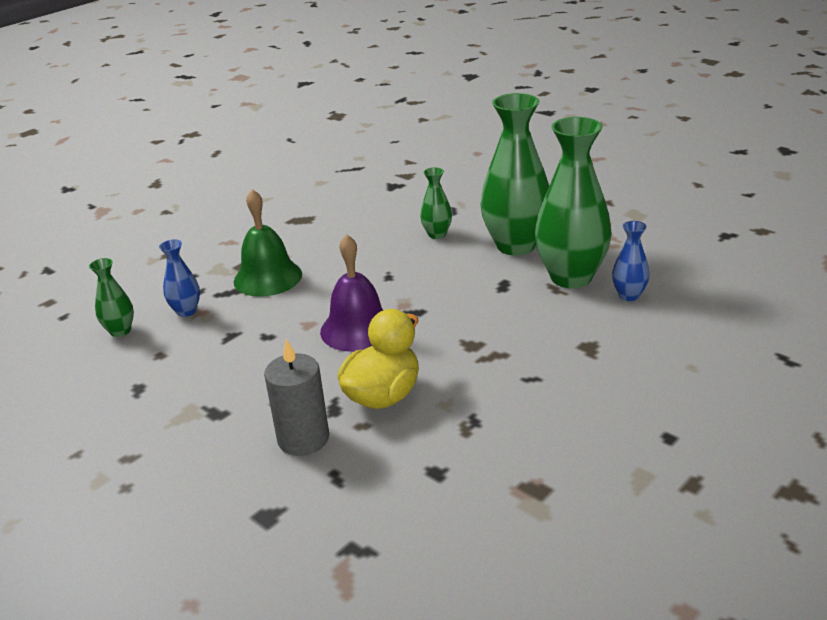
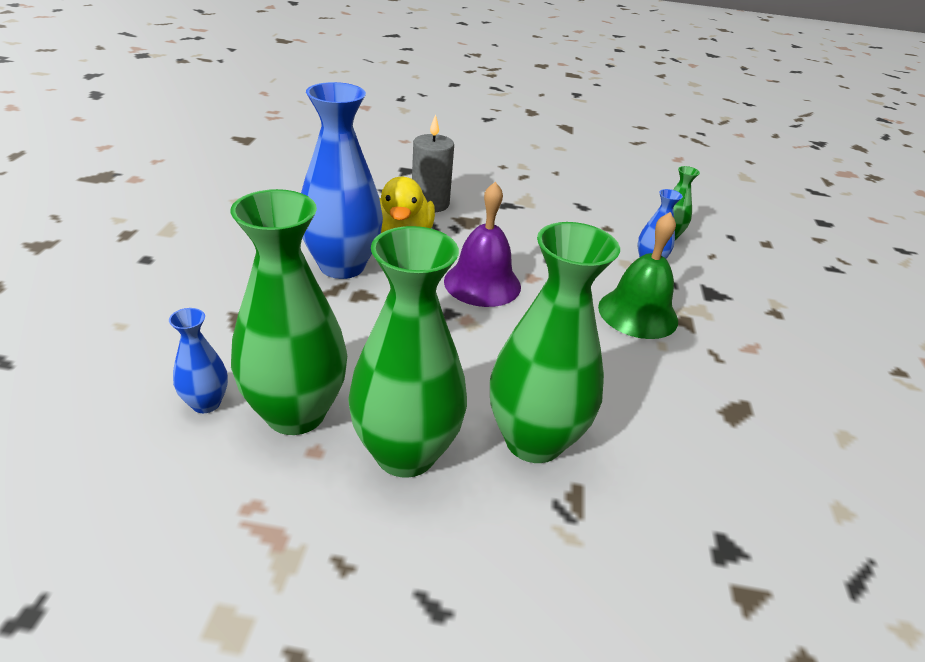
camera: 140 degrees right, 5 degrees up
(437, 234) = (533, 440): green vase -> green vase, size x2.12
(470, 377) = (342, 266): none -> blue vase

